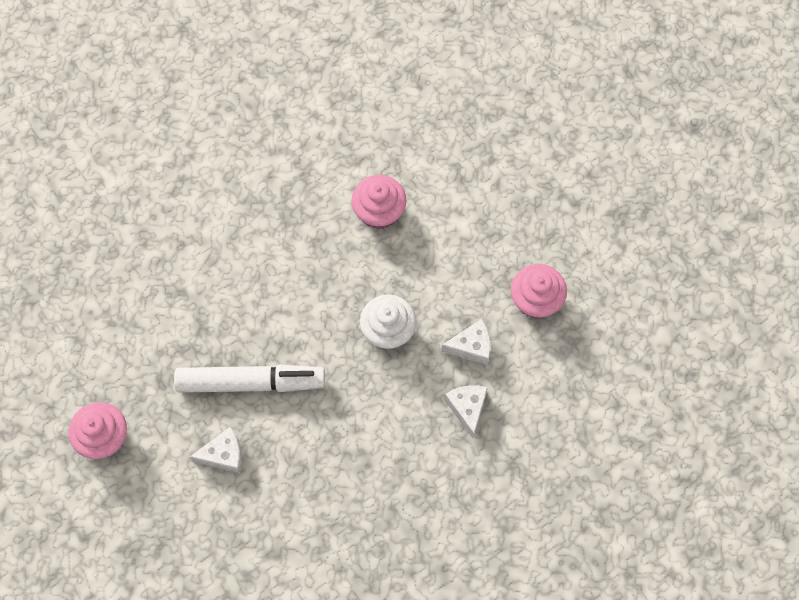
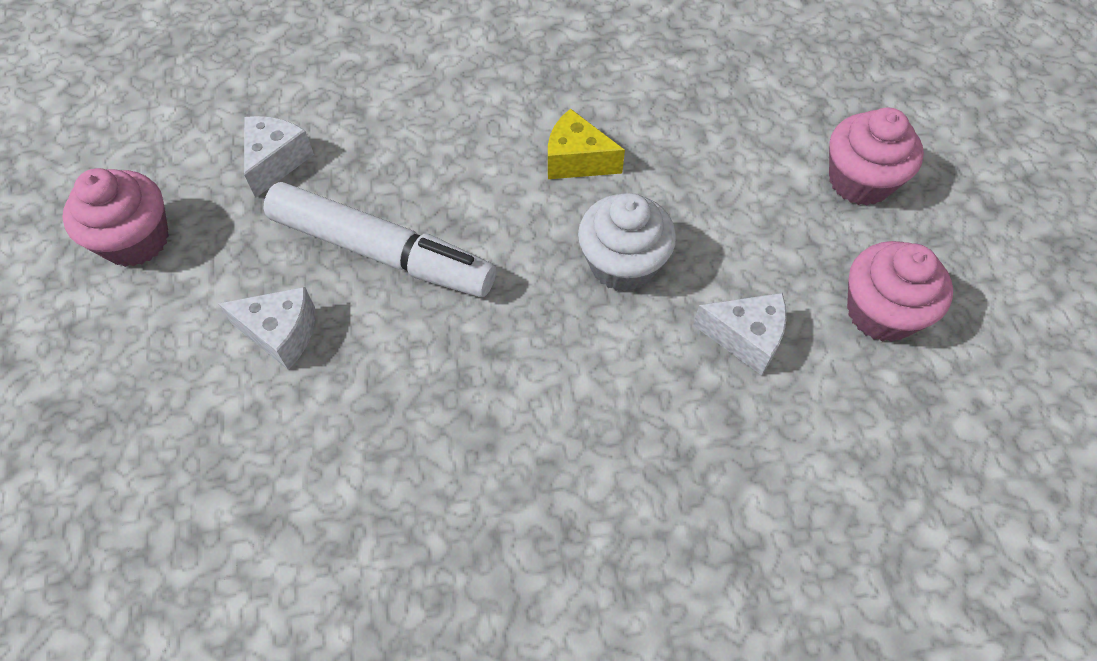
camera: 25 degrees right, 10 degrees down
(331, 273) = (576, 160): none -> yellow cheese
(379, 212) = (683, 114): pink cupcake -> pink cupcake (859, 181)
(467, 408) = (699, 427): white cheese -> white cheese (276, 161)

